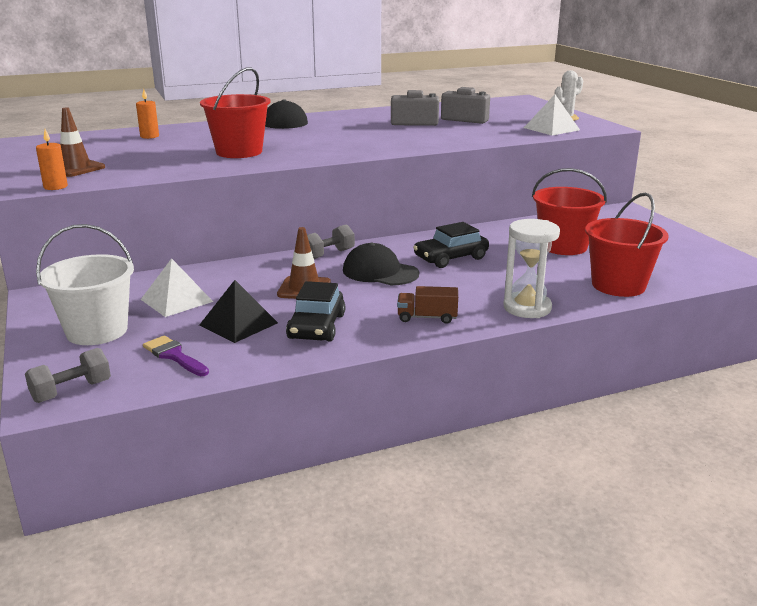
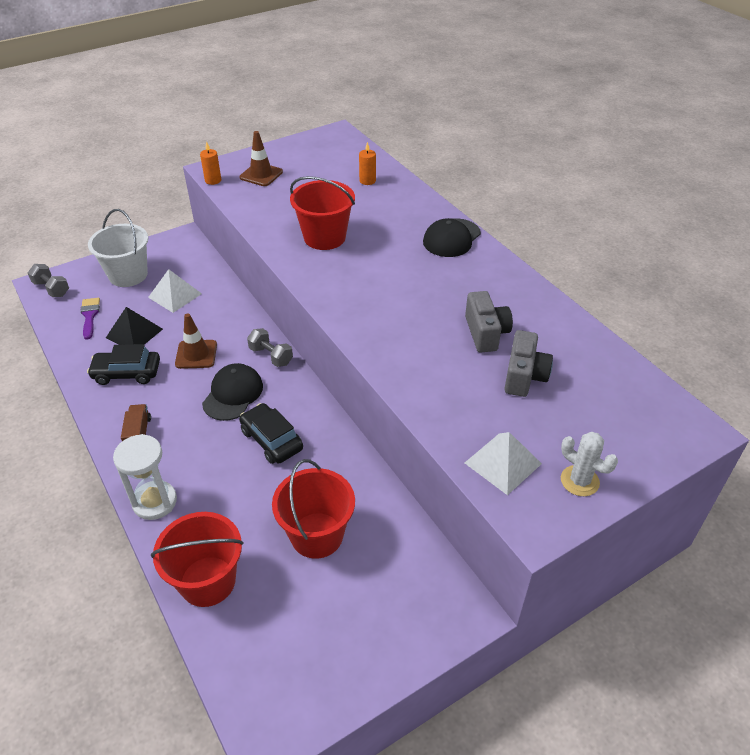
camera: 80 degrees right, 20 degrees up
(174, 356) = (90, 316): purple brush -> purple brush turned 45 degrees counterclockwise

